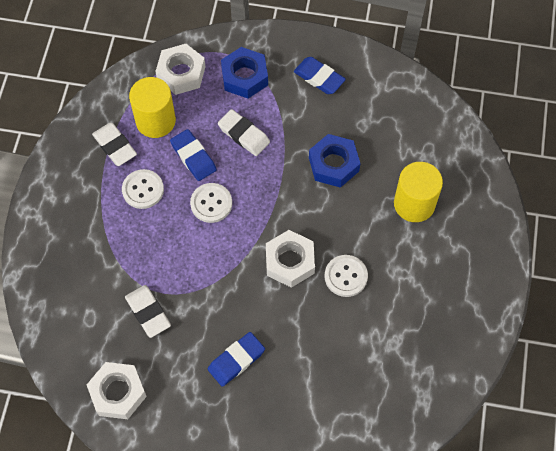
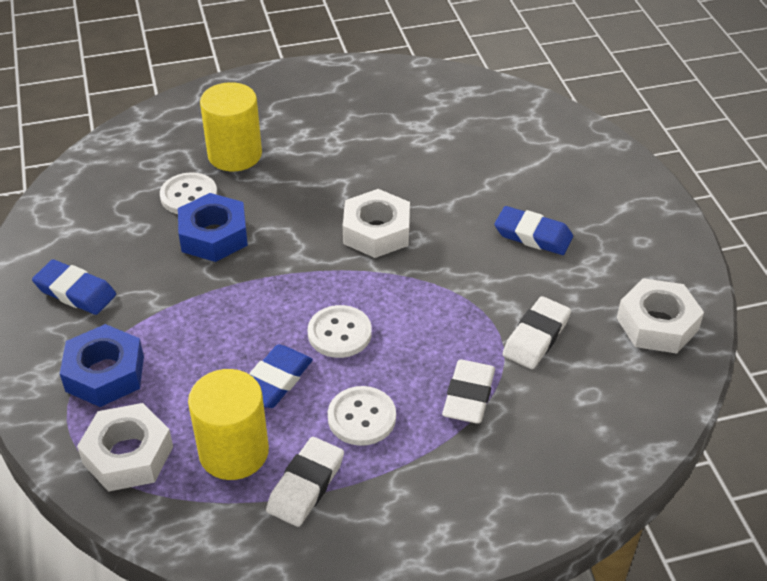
camera: 115 degrees left, 20 degrees down
(243, 135) = (210, 338): white eraser -> white eraser (469, 396)
(319, 78) = (75, 292): blue eraser -> blue eraser turned 75 degrees counterclockwise
(346, 276) = (365, 181): white button -> white button (189, 196)

